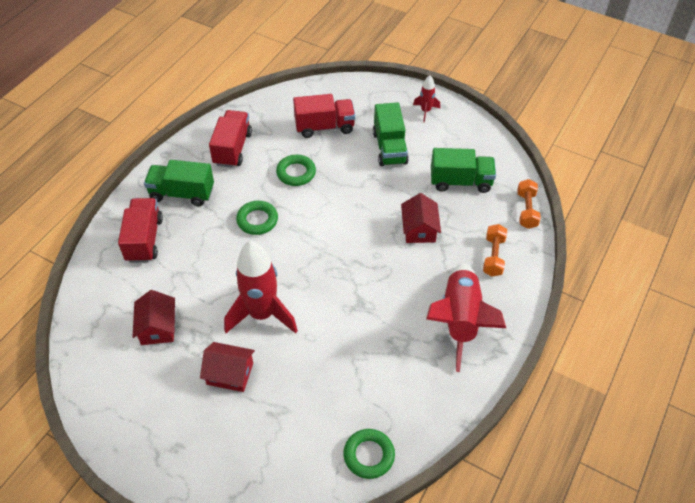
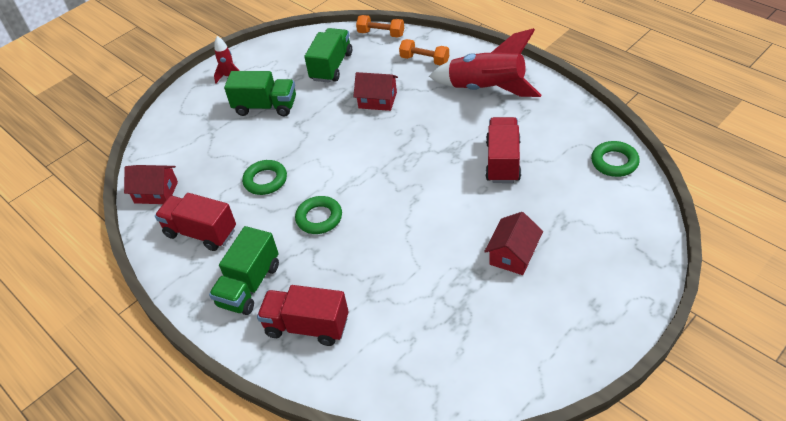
camera: 70 degrees left, 5 degrees down
(157, 327) = (440, 316): red house -> red house (156, 192)
(262, 314) = (446, 223): red rocket -> none
(324, 127) = (210, 151): red truck -> red truck (502, 162)

